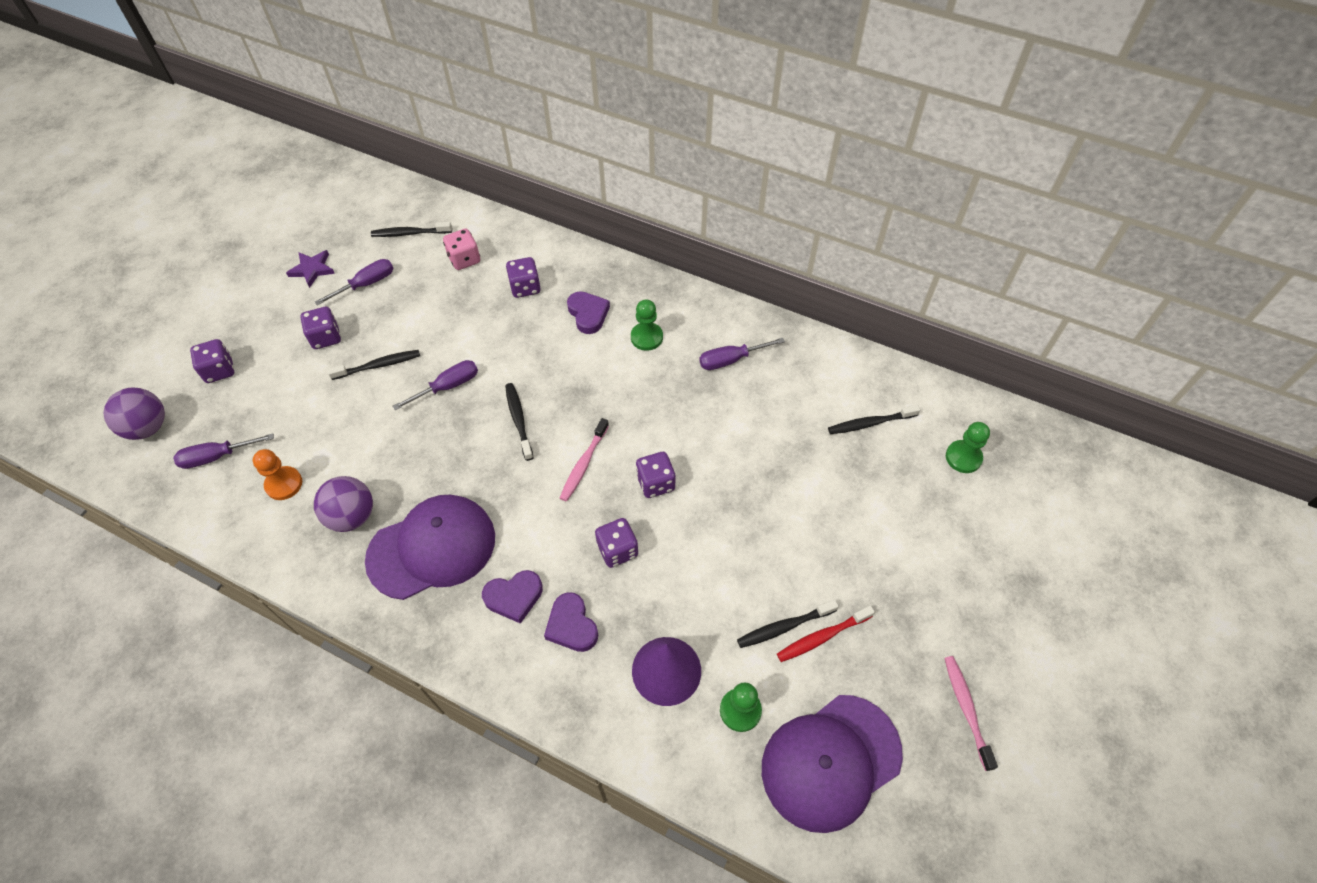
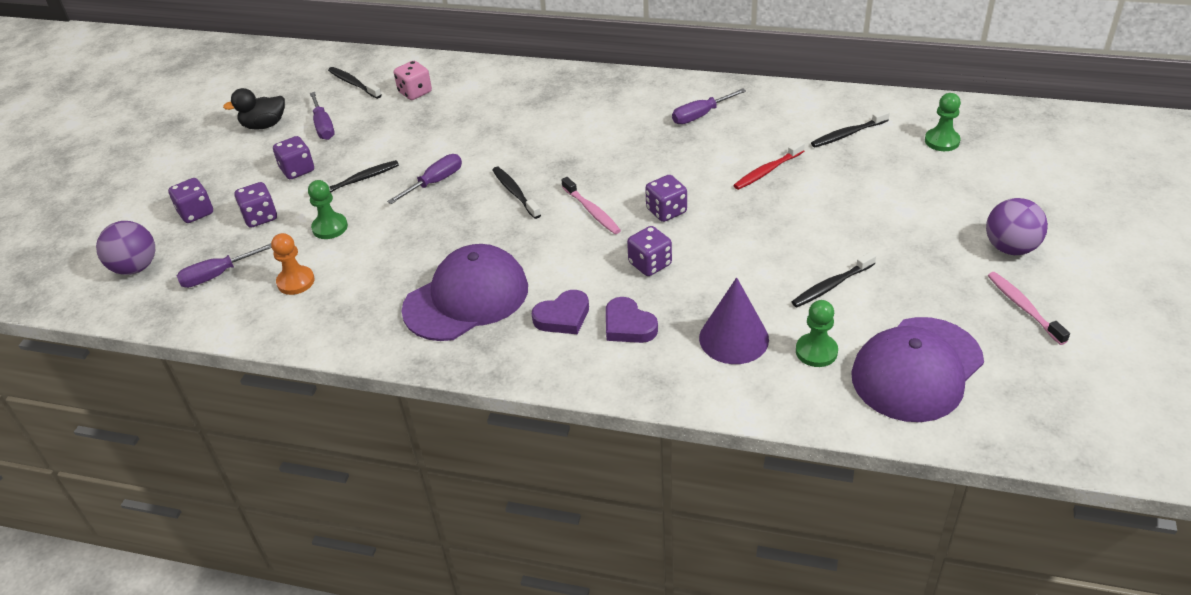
camera: 10 degrees left, 15 degrees down
(312, 269) = (264, 125): purple star -> black duck
(352, 516) = (375, 291): purple ball -> purple ball (1010, 248)
(366, 284) = (323, 126): purple screwdriver -> purple screwdriver turned 120 degrees clockwise
(410, 233) = (353, 84): black toothbrush -> black toothbrush turned 60 degrees clockwise
(525, 287) = (483, 101): purple dice -> purple dice (260, 217)
(584, 464) = (591, 211): pink toothbrush -> pink toothbrush turned 45 degrees counterclockwise
(588, 314) = (551, 109): purple heart -> none
(646, 337) = (614, 114): green pawn -> green pawn (330, 227)
(822, 637) = (870, 285): red toothbrush -> red toothbrush (767, 171)

